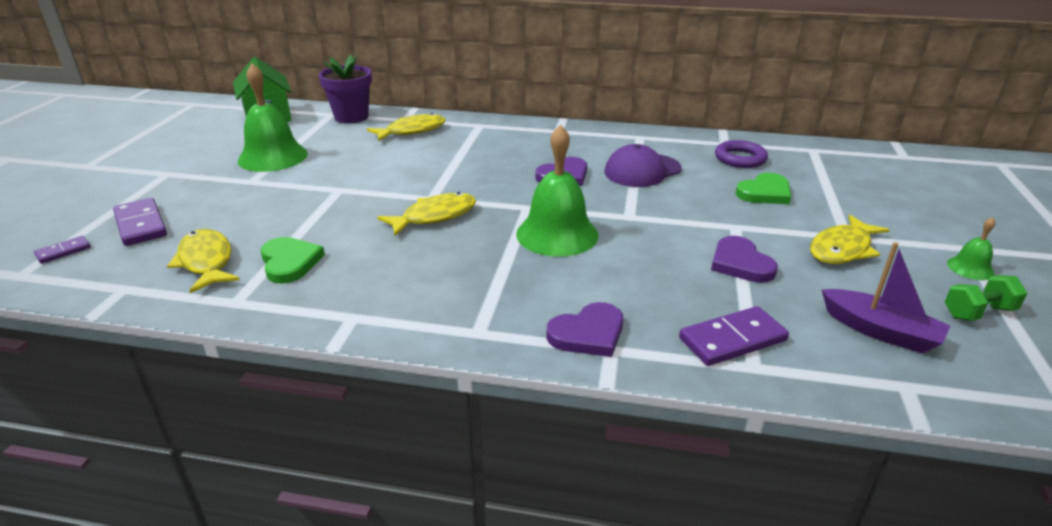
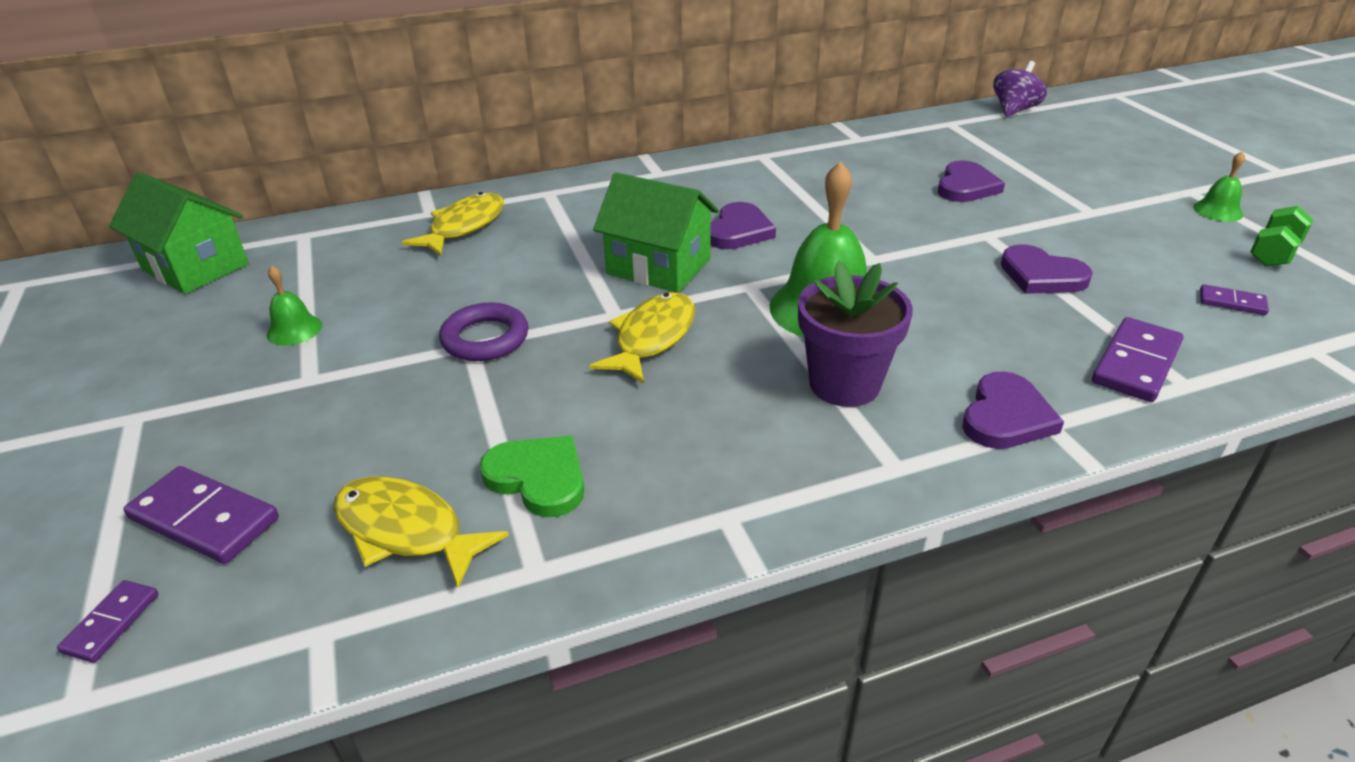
camera: 30 degrees left, 5 degrees up
(273, 157) = (294, 330): green bell -> green bell, size x0.47
(351, 117) = (342, 231): purple flower pot -> purple flower pot (844, 384)
(488, 181) = (658, 266): none -> green house
(642, 170) = (816, 197): purple cap -> none
(740, 158) = (896, 153): purple ring -> purple ring (485, 338)
(765, 193) = (966, 186): green heart -> purple heart
(842, 249) = (1104, 227): yellow fish -> none
(880, 331) = (1232, 302): purple boat -> purple domino
(883, 154) = (1014, 110): none -> purple spinning top

